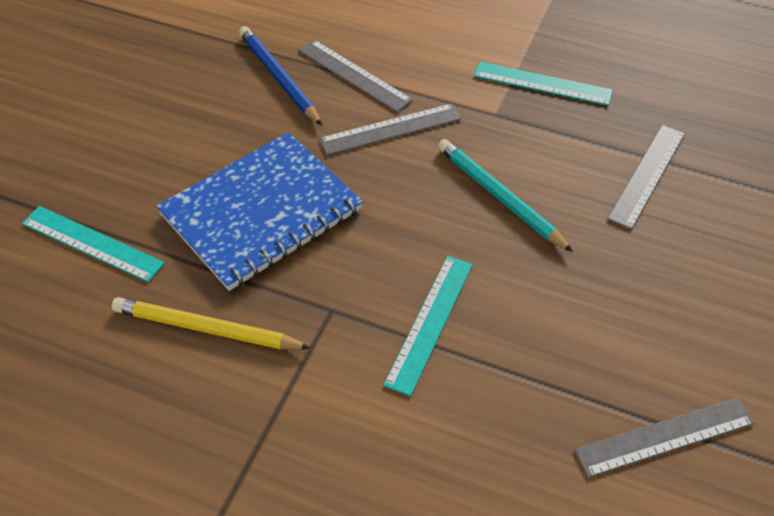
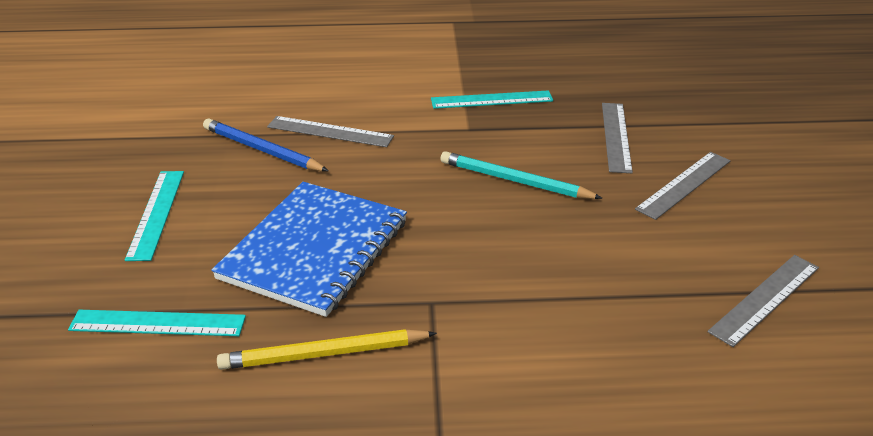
camera: 25 degrees left, 15 degrees down
(390, 129) = (389, 160): grey ruler -> grey ruler (684, 184)
(430, 322) = (524, 283): turquoise ruler -> turquoise ruler (156, 213)

